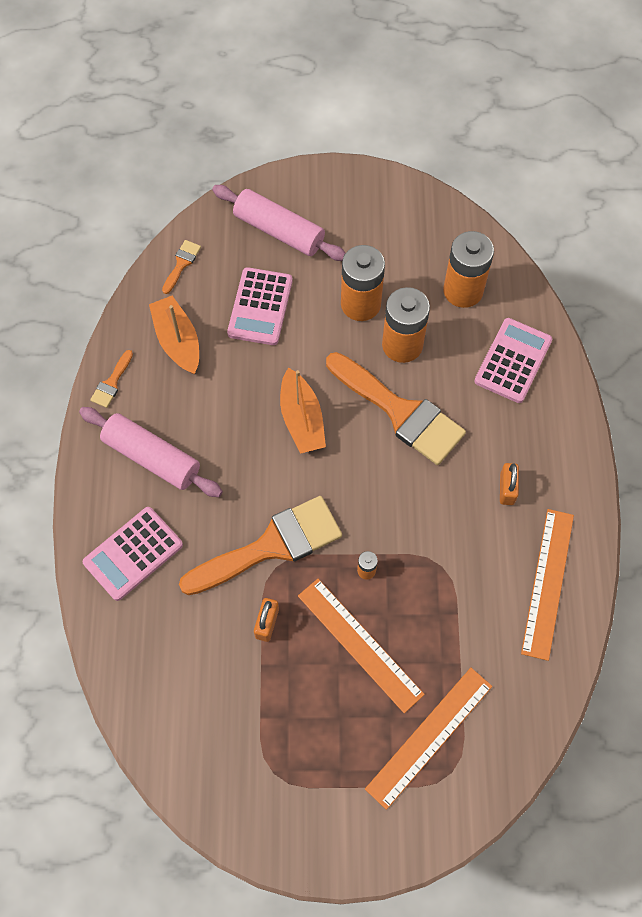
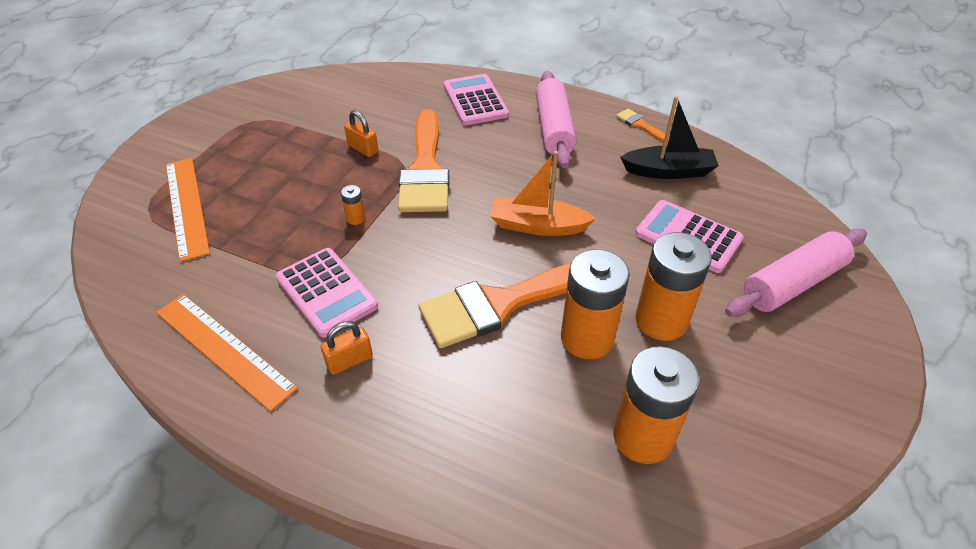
camera: 115 degrees right, 20 degrees down
(152, 457) = (553, 128): pink rolling pin -> pink rolling pin turned 60 degrees counterclockwise
(177, 341) = (668, 171): orange boat -> black boat
(181, 264) = (763, 197): orange brush -> none
(360, 644) = (297, 193): orange ruler -> none
(507, 489) = (349, 360): orange padlock -> orange padlock turned 60 degrees counterclockwise
(513, 361) = (508, 447): pink calculator -> pink calculator (326, 292)

